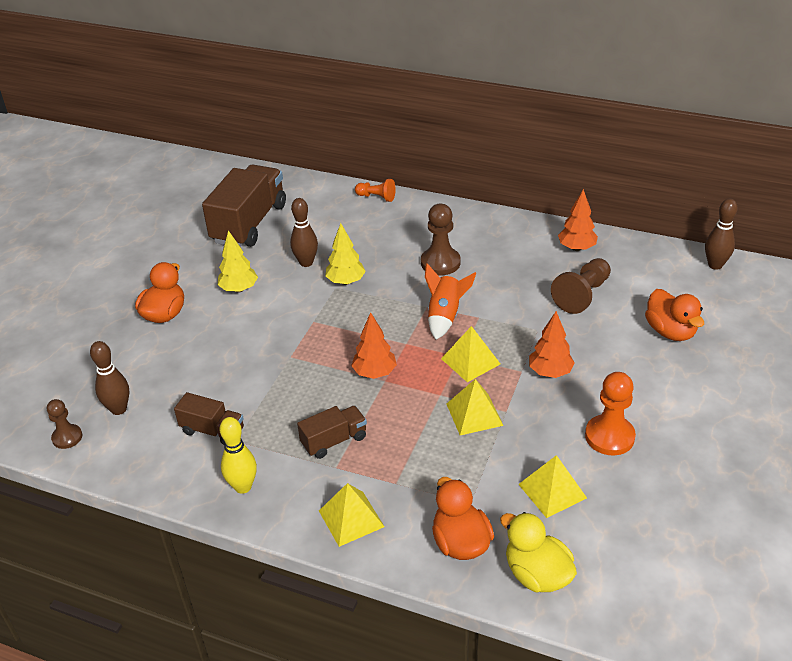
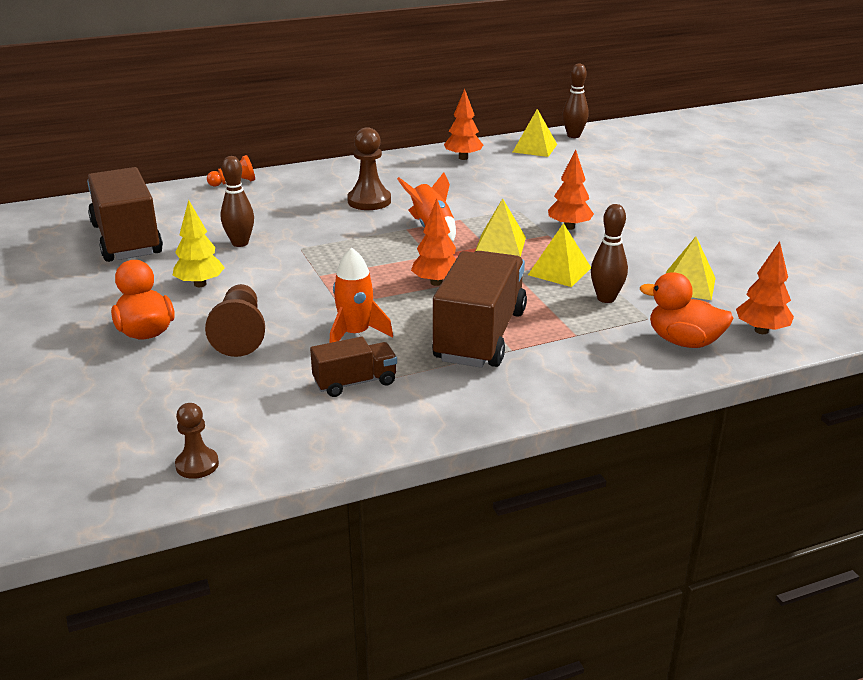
camera: 45 degrees left, 10 degrees down
(118, 409) = (221, 416): brown bowling pin -> brown bowling pin (606, 298)
(243, 486) = (454, 402): yellow bowling pin -> none
(265, 389) = (355, 334): none -> orange rocket
(334, 441) = (480, 336): brown truck -> brown truck, size x1.97
(346, 281) = (303, 241): yellow tree -> none
(351, 518) = (582, 372): yellow pyramid -> yellow pyramid (534, 148)
(537, 574) = (761, 330): yellow duck -> orange tree
(582, 295) = (514, 180): brown pawn -> brown pawn (240, 334)
(609, 436) = (670, 242): orange pawn -> none
(670, 331) = (607, 176): orange duck -> none

